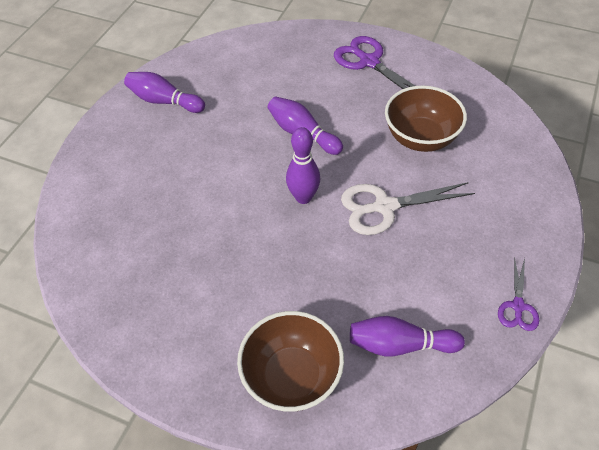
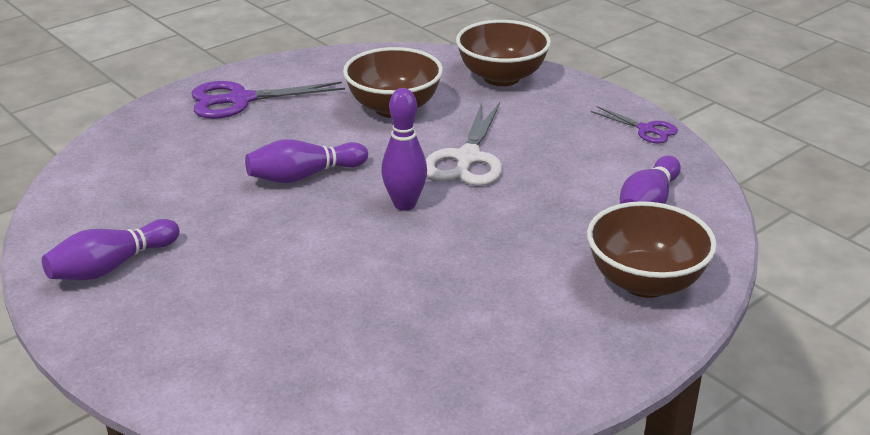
camera: 65 degrees left, 20 degrees down
(520, 179) = (501, 77): none -> brown bowl

